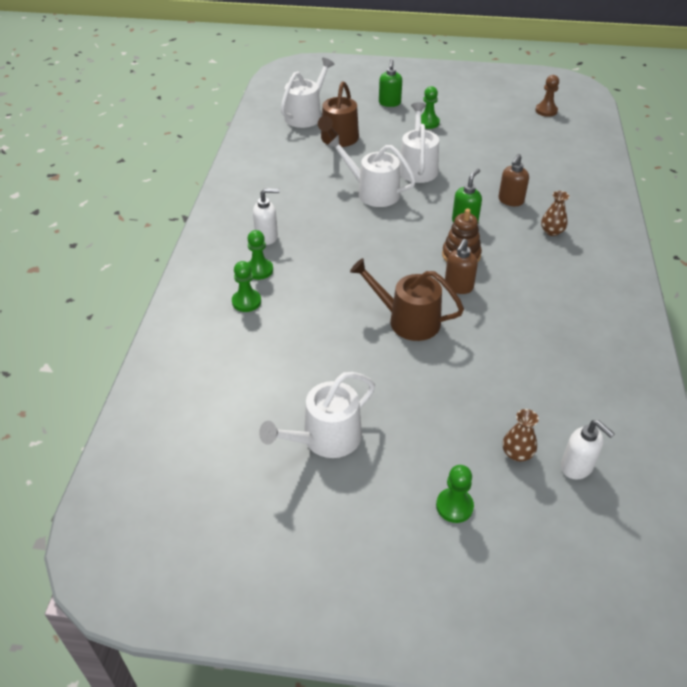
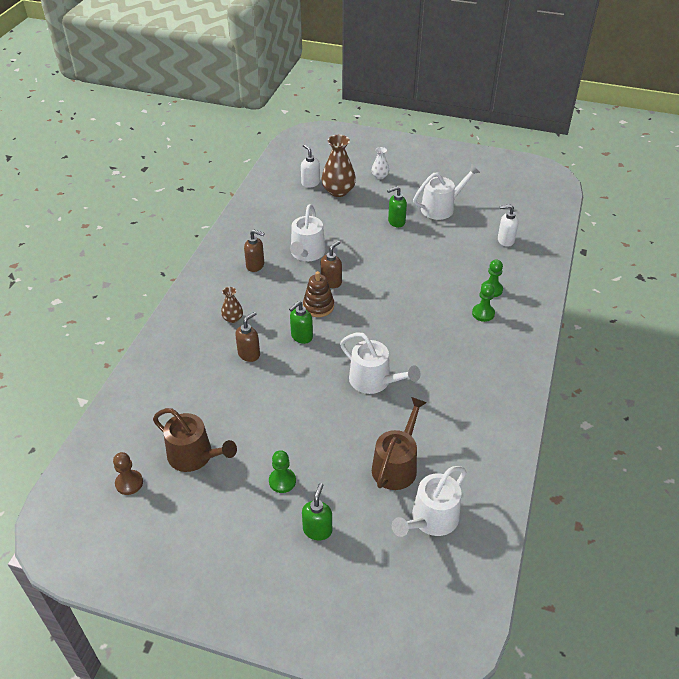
camera: 170 degrees left, 0 degrees up
(267, 237) = (477, 343): white soap dispenser -> white soap dispenser (505, 240)
(397, 397) = (396, 222): none -> green soap dispenser
(408, 320) = (376, 263): brown watering can -> brown watering can (194, 456)
(417, 167) = (320, 408): white watering can -> white watering can (307, 253)
(454, 506) = (380, 176): green pawn -> white vase
(517, 453) = (338, 191): brown vase -> brown vase, size x1.87
(568, 297) = (255, 265): none -> brown soap dispenser

